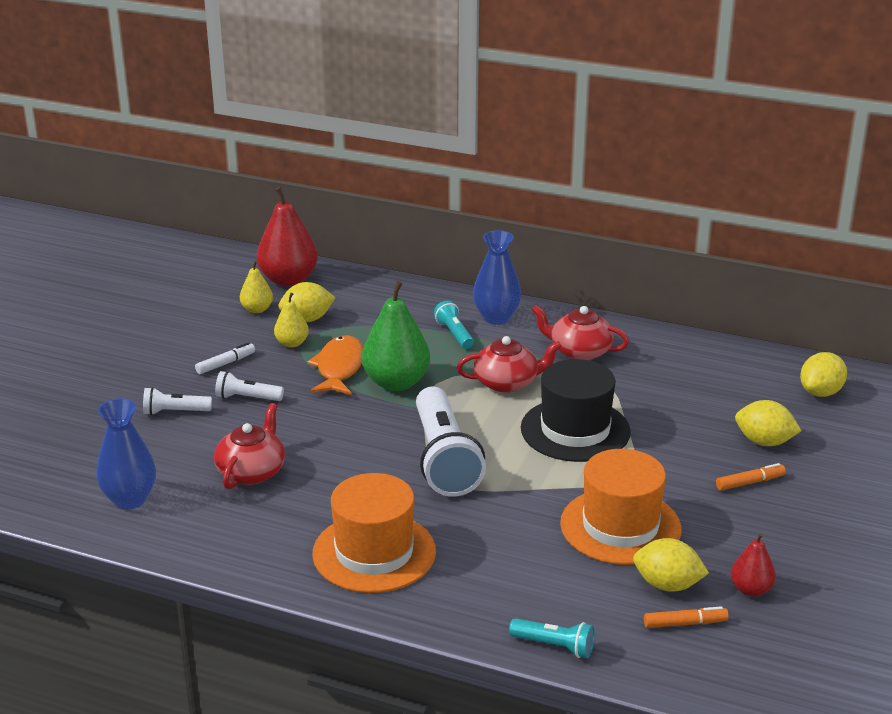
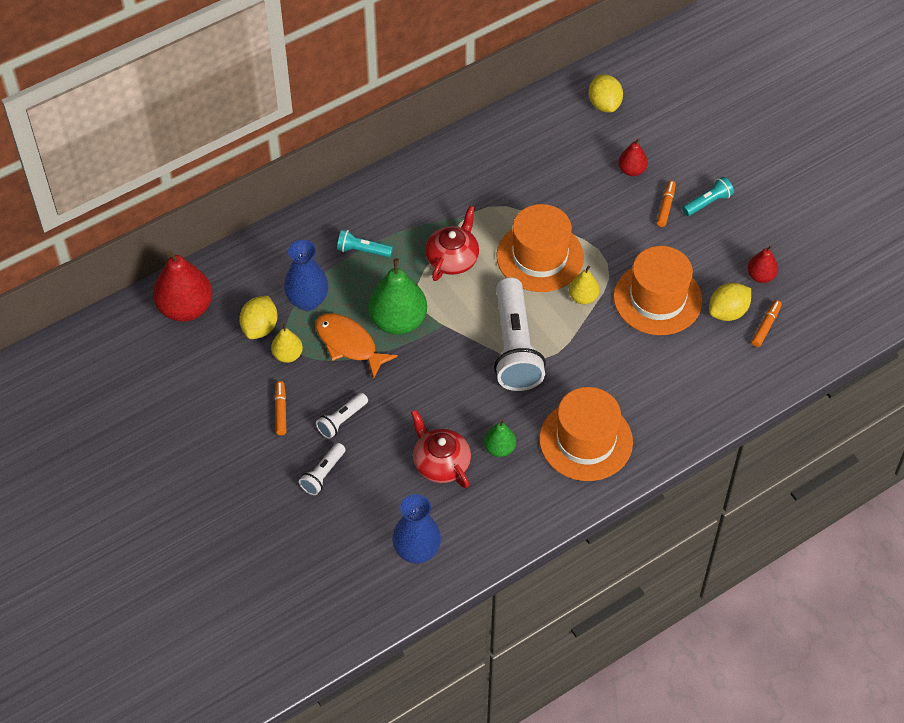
camera: 55 degrees left, 25 degrees up
(225, 363) = (280, 411): white marker -> orange marker
(257, 309) = (215, 352): yellow pear -> yellow pear (583, 297)
(306, 500) = (499, 448): none -> green pear
(444, 459) = (514, 347): white flashlight -> white flashlight turned 60 degrees clockwise
(496, 318) = (362, 213): blue vase -> blue vase (308, 301)
(554, 646) = (740, 400): turquoise flashlight -> turquoise flashlight (708, 203)
(575, 430) = (540, 257): black hat -> orange hat
(579, 351) = (448, 194): red teapot -> none
(764, 442) = (632, 170): yellow lemon -> red pear

